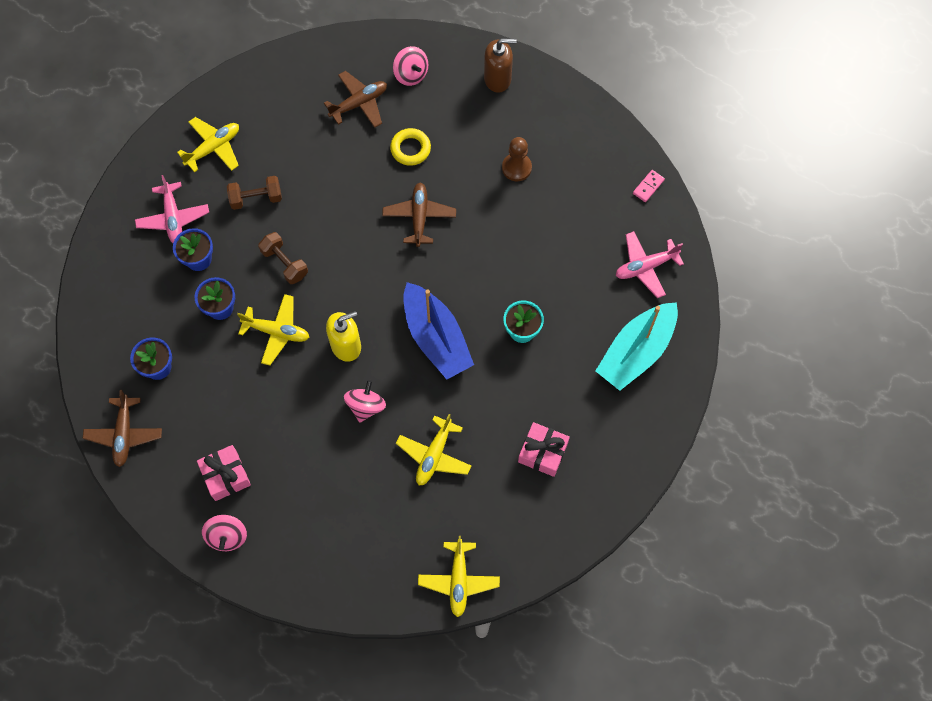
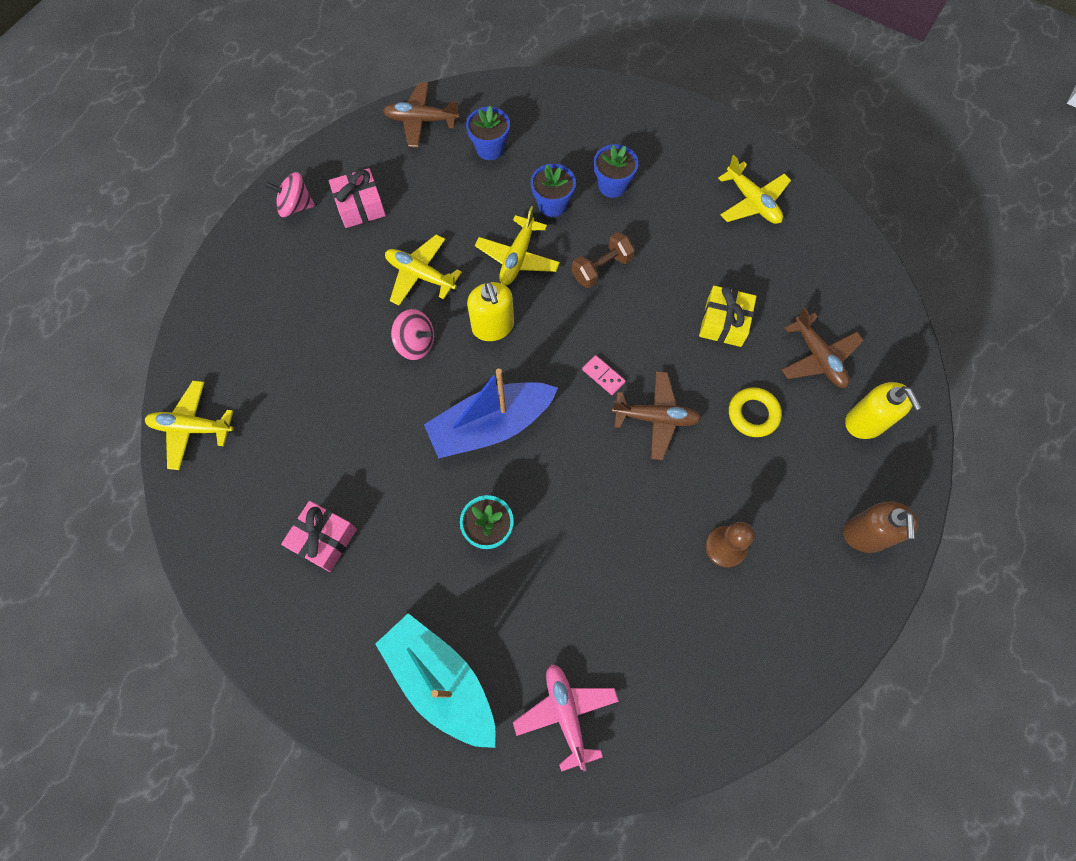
camera: 95 degrees right, 0 degrees up
(173, 218) = (664, 163): pink plane -> none
(256, 198) = (686, 242): brown dumbbell -> none
(332, 169) = (724, 323): none -> yellow gift
(411, 74) = (865, 422): pink spinning top -> yellow soap dispenser
(434, 455) = (344, 412): yellow plane -> yellow plane (420, 275)
(648, 187) = (693, 736): pink domino -> pink domino (603, 376)

